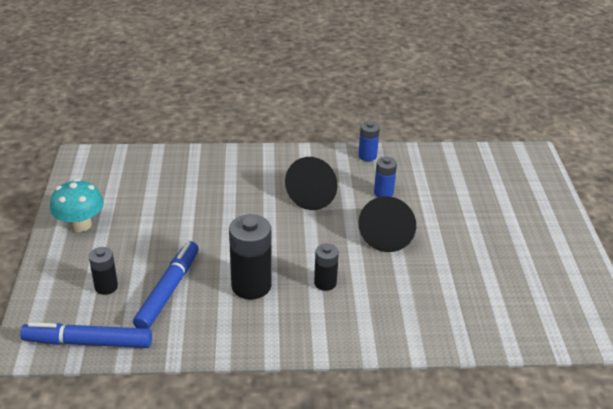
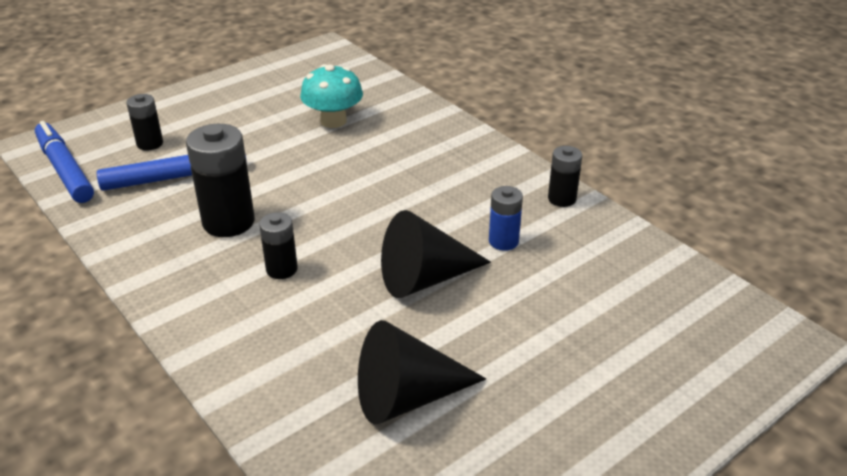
camera: 55 degrees right, 0 degrees up
(80, 225) = (225, 92): turquoise mushroom -> turquoise mushroom (333, 121)
(315, 194) = (436, 194): black cone -> black cone (407, 397)
(367, 156) = (562, 199): blue battery -> black battery

